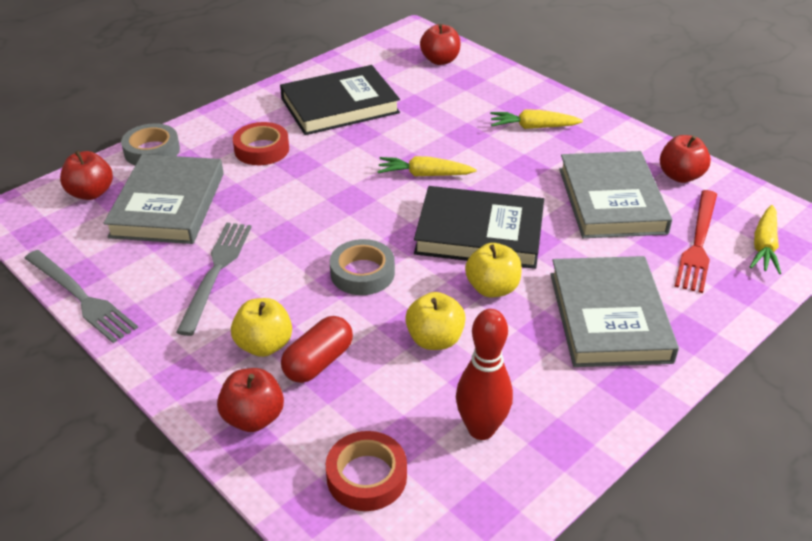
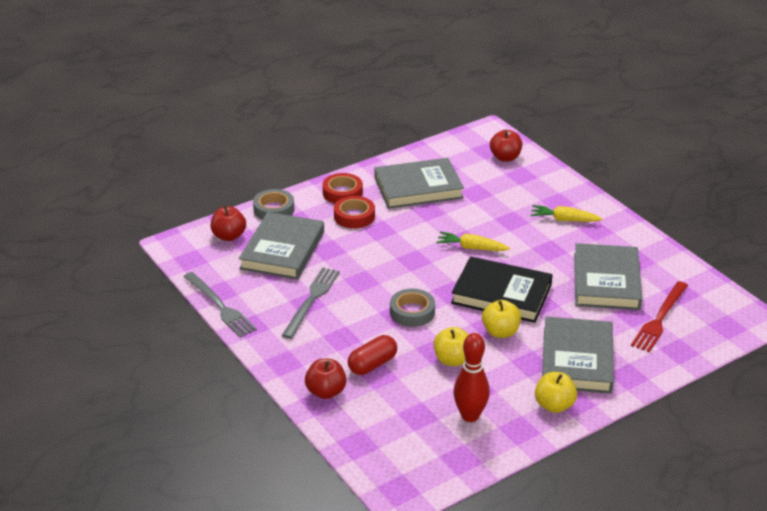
camera: 10 degrees right, 5 degrees down
(264, 345) = (338, 350): yellow apple -> yellow apple (554, 405)
(339, 105) = (418, 188): black book -> grey book
(366, 476) = (391, 432): red tape -> red tape (342, 193)
(680, 176) = (665, 269): red apple -> none
(764, 246) = (708, 326): yellow carrot -> none

